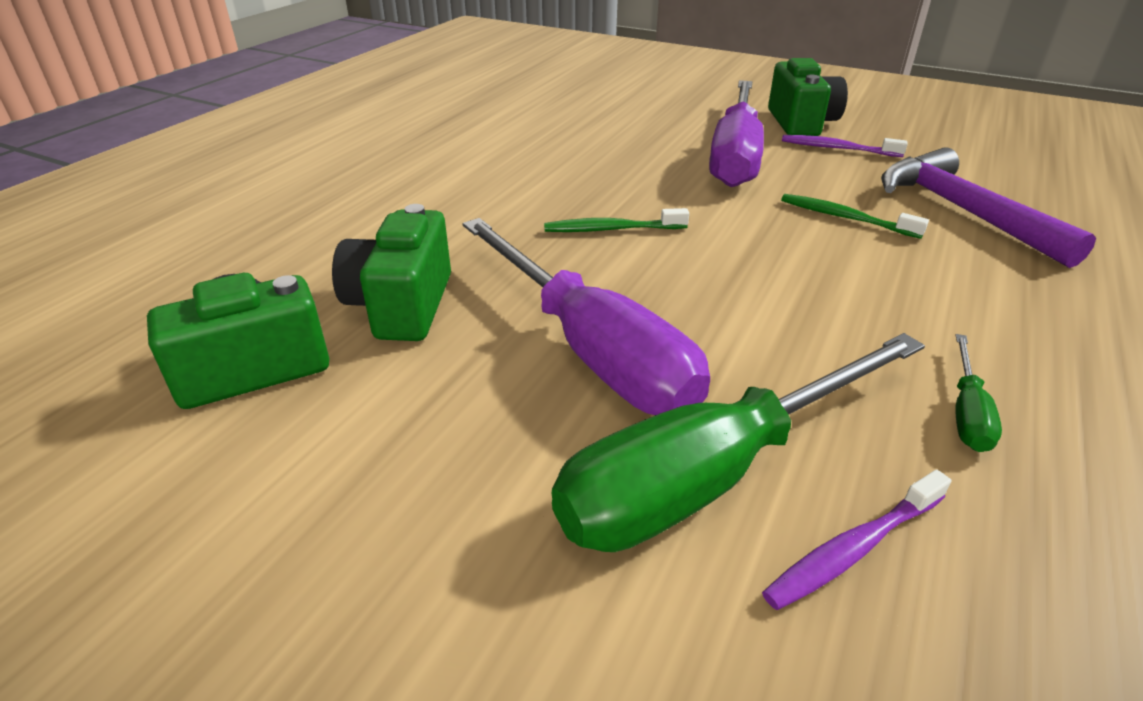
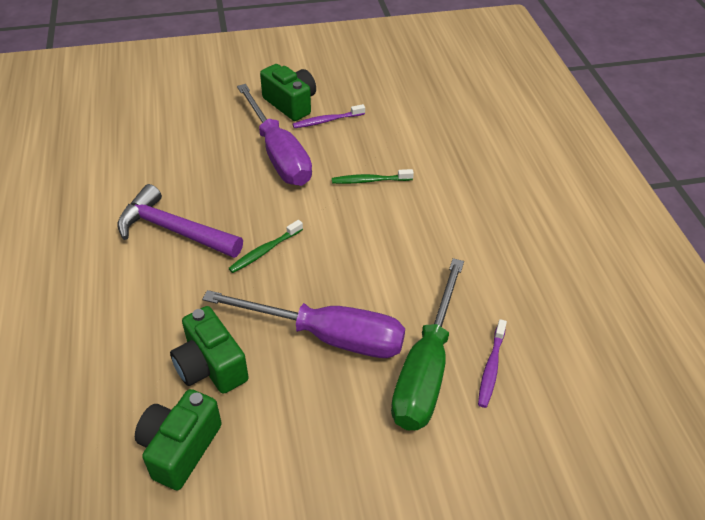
camera: 40 degrees left, 10 degrees up
(963, 212) = (418, 148): purple hammer -> purple hammer (174, 230)
(967, 413) = (489, 280): green screwdriver -> none

